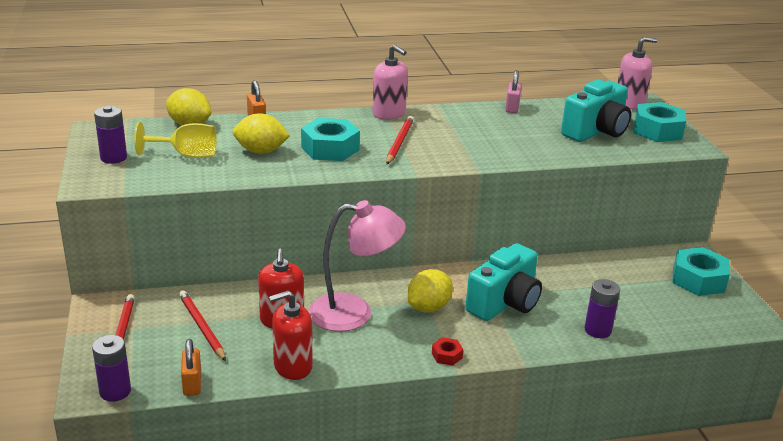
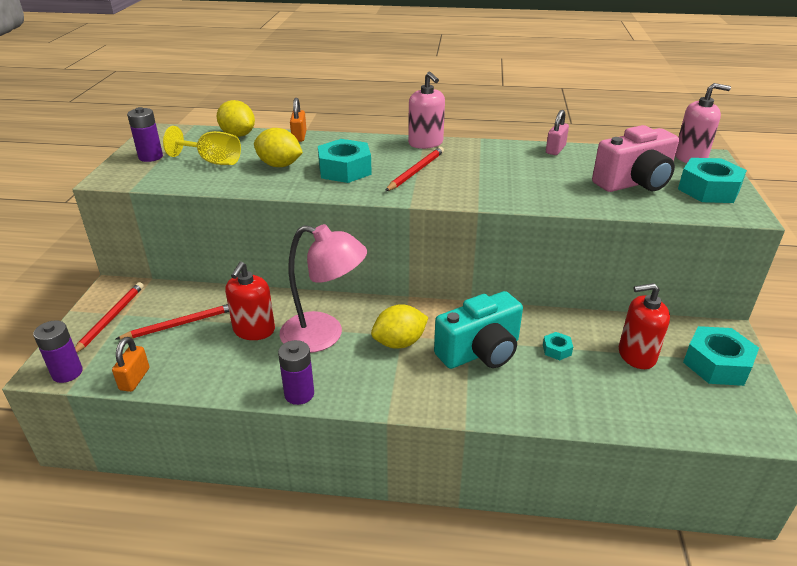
camera: 20 degrees right, 5 degrees up
(201, 327) = (180, 324): red pencil -> red pencil turned 75 degrees clockwise
(292, 366) = (233, 380): red soap dispenser -> red soap dispenser (636, 355)
(446, 355) = (388, 399): red nut -> none
(568, 290) = (556, 350): none -> turquoise nut
(596, 131) = (634, 183): turquoise camera -> pink camera
(597, 330) = (567, 403): purple battery -> purple battery (299, 394)

